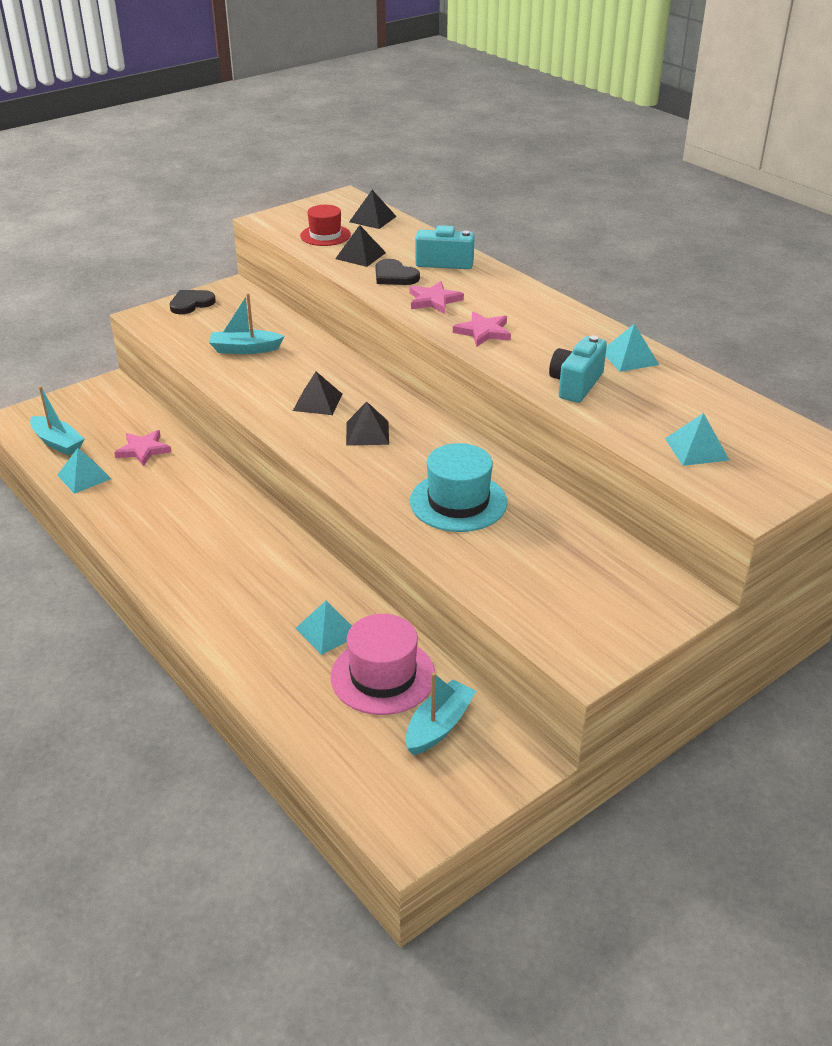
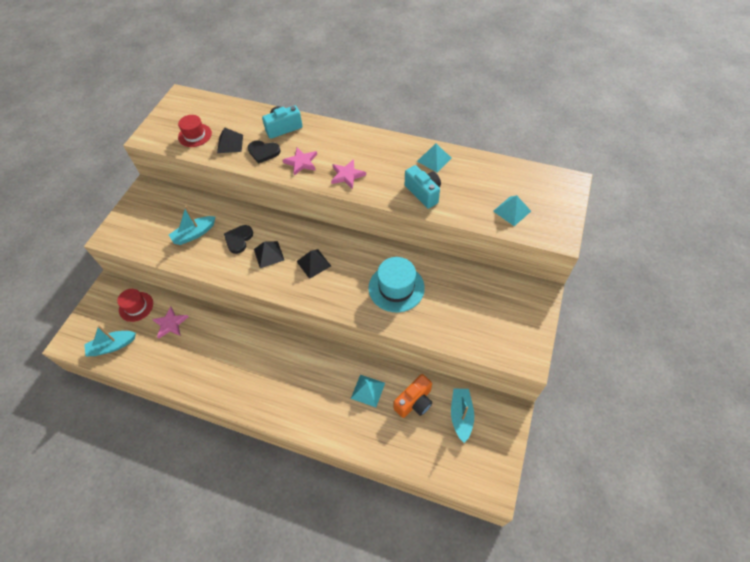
camera: 30 degrees left, 20 degrees up
(57, 442) = (112, 346): turquoise boat -> turquoise boat turned 150 degrees clockwise
(84, 476) = (151, 362): turquoise pyramid -> none
(120, 417) = (136, 306): none -> red hat
(191, 303) = (130, 212): black heart -> black heart (238, 239)
(372, 219) = (212, 109): black pyramid -> none
(383, 676) = (414, 402): pink hat -> orange camera
(576, 384) = (423, 193): turquoise camera -> turquoise camera turned 150 degrees clockwise

